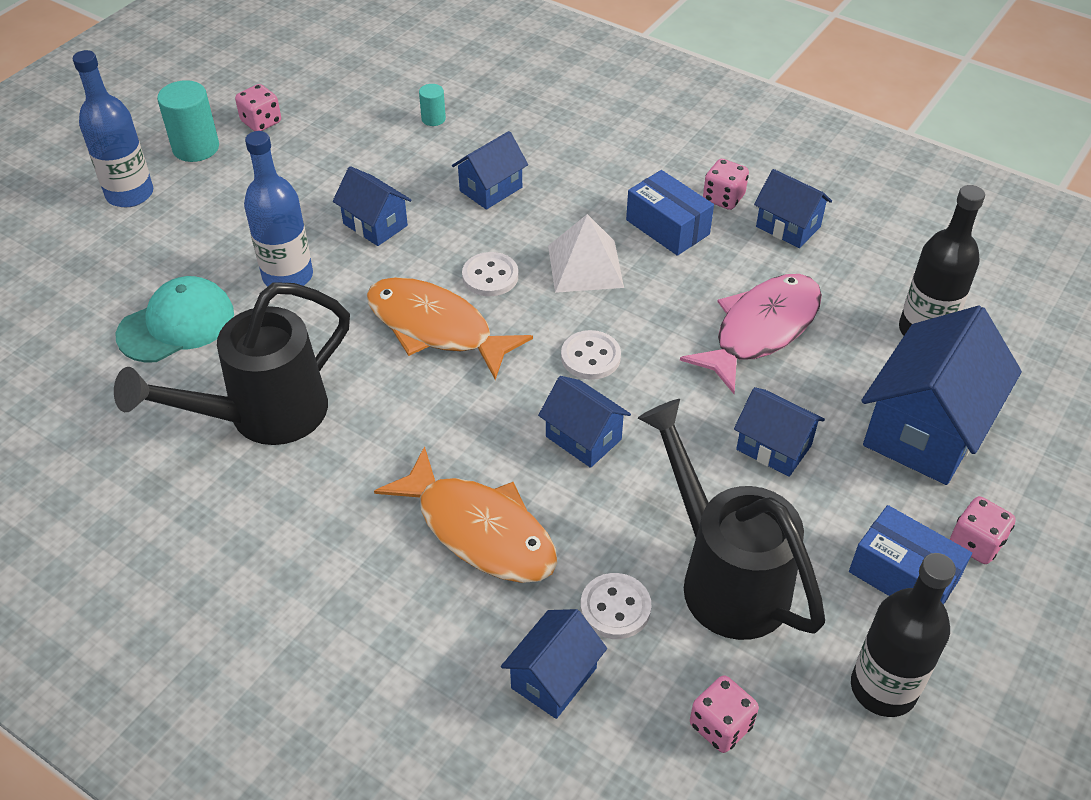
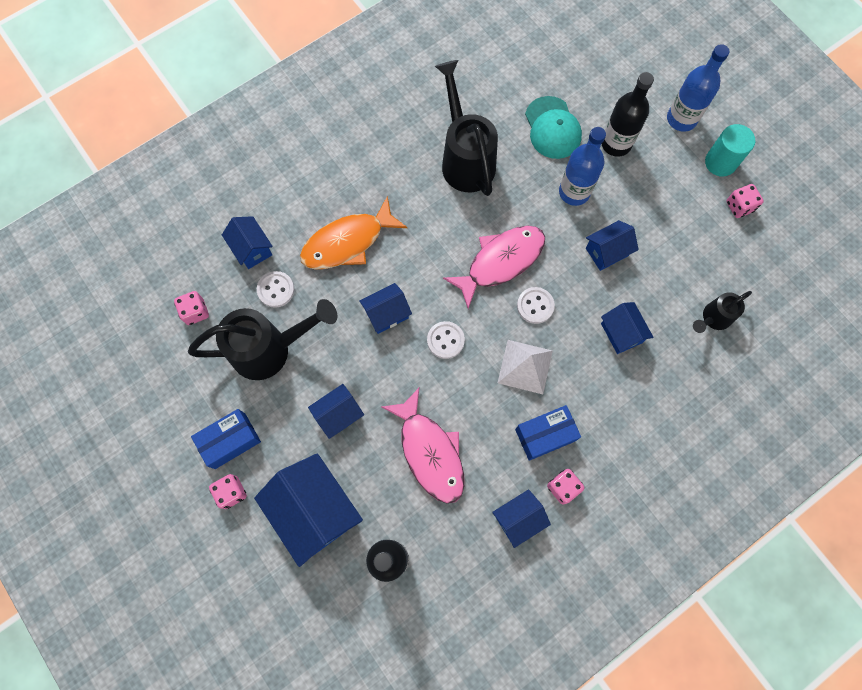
camera: 110 degrees right, 25 degrees up
(433, 119) = (713, 318): turquoise cylinder -> black watering can
(436, 328) = (500, 262): orange fish -> pink fish
(883, 688) = (178, 396): black bottle -> black bottle (616, 143)

